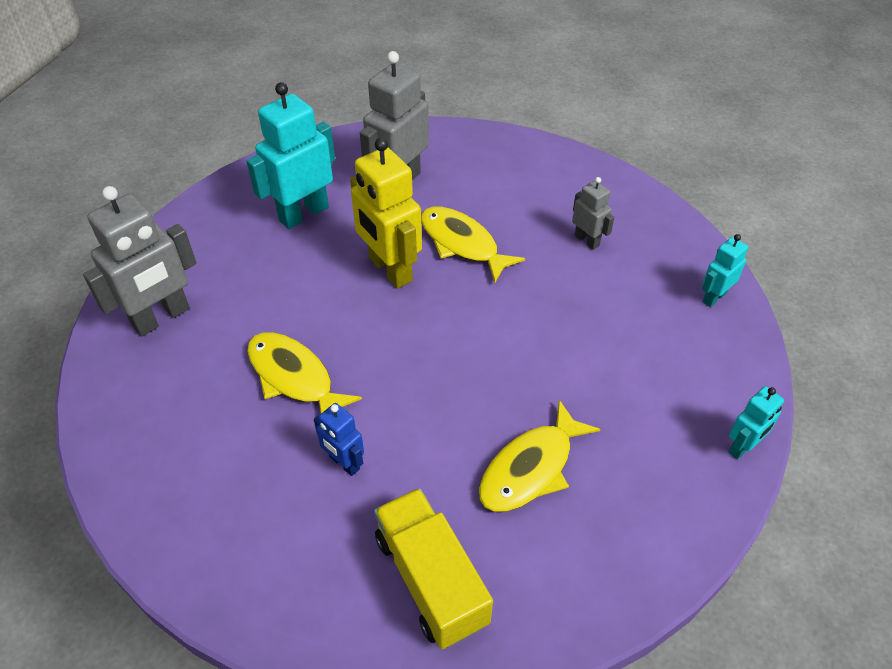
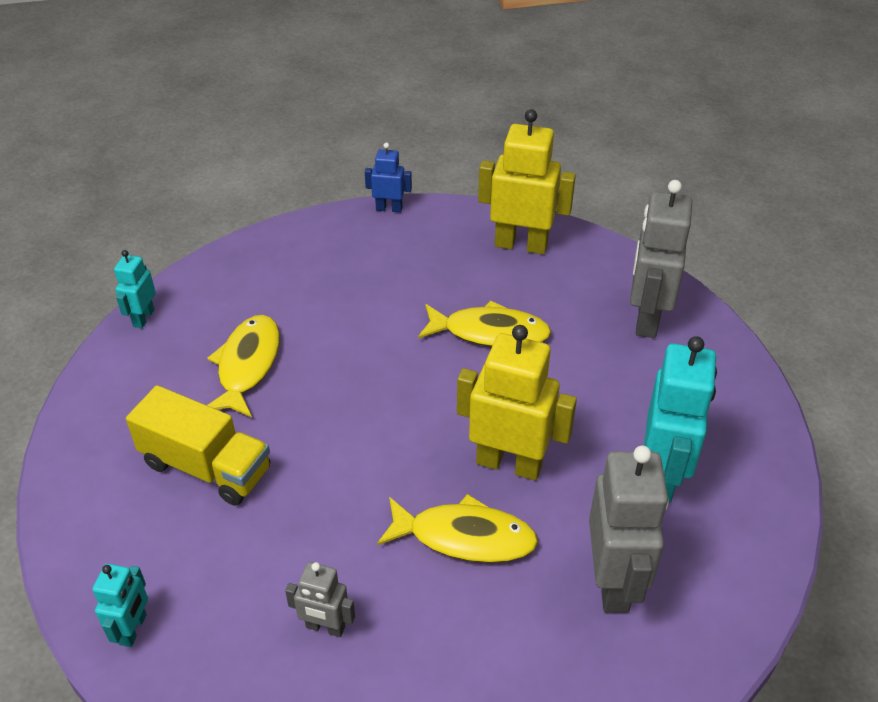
camera: 145 degrees right, 5 degrees down
(157, 459) = (521, 245): none -> yellow robot
(344, 463) = (392, 302): blue robot -> blue robot (389, 208)
(431, 579) = (276, 274): yellow truck -> yellow truck (206, 467)
(742, 447) = (64, 470): turquoise robot -> turquoise robot (143, 318)

